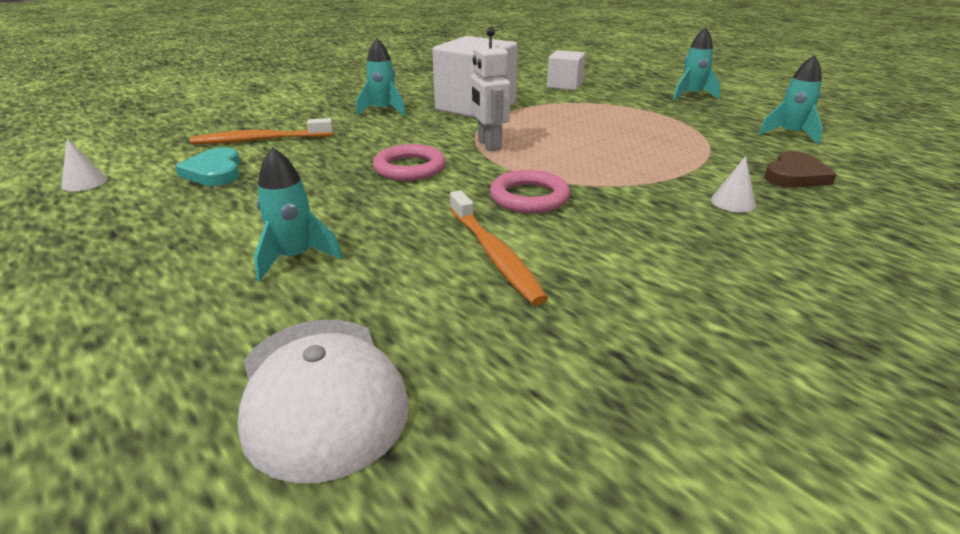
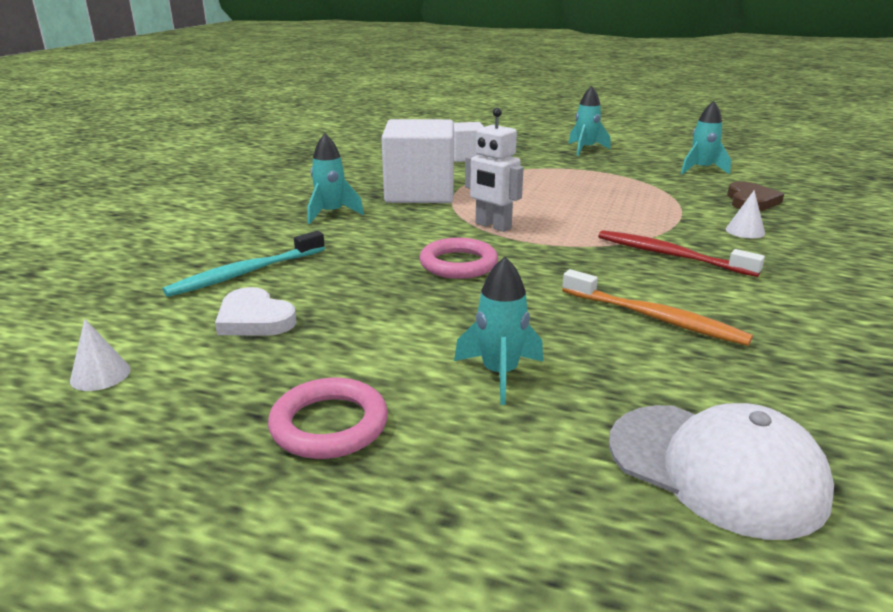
camera: 30 degrees left, 5 degrees down
(214, 172) = (254, 319): turquoise heart -> white heart
(260, 140) = (245, 273): orange toothbrush -> turquoise toothbrush
(529, 197) = (603, 264): pink ring -> pink ring (329, 425)
(608, 206) = (670, 255): none -> red toothbrush

